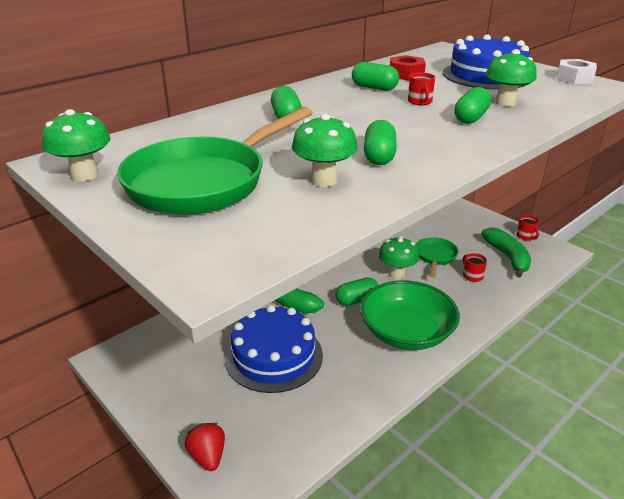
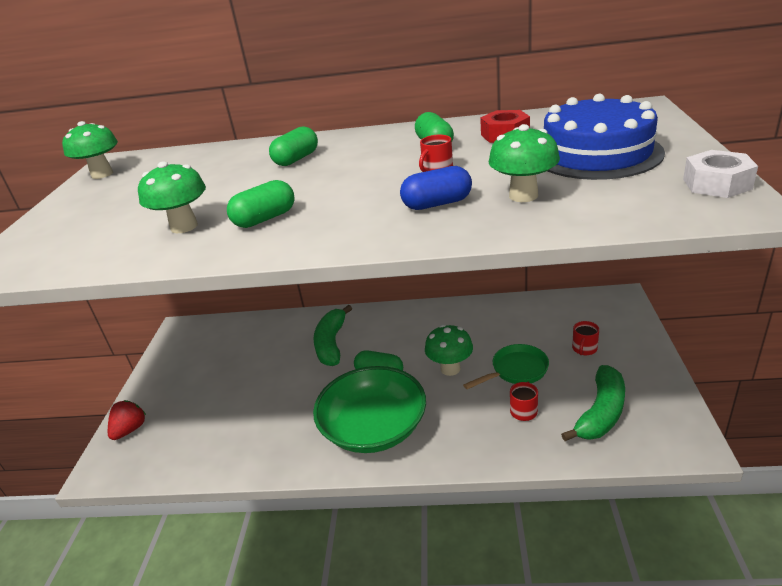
camera: 50 degrees right, 0 degrees up
(204, 182) = (131, 201): green pan -> none
(274, 356) = (258, 384): blue cake -> none
(471, 118) = (437, 204): green capsule -> blue capsule
(526, 236) = (670, 401): red mug -> red mug (584, 349)

